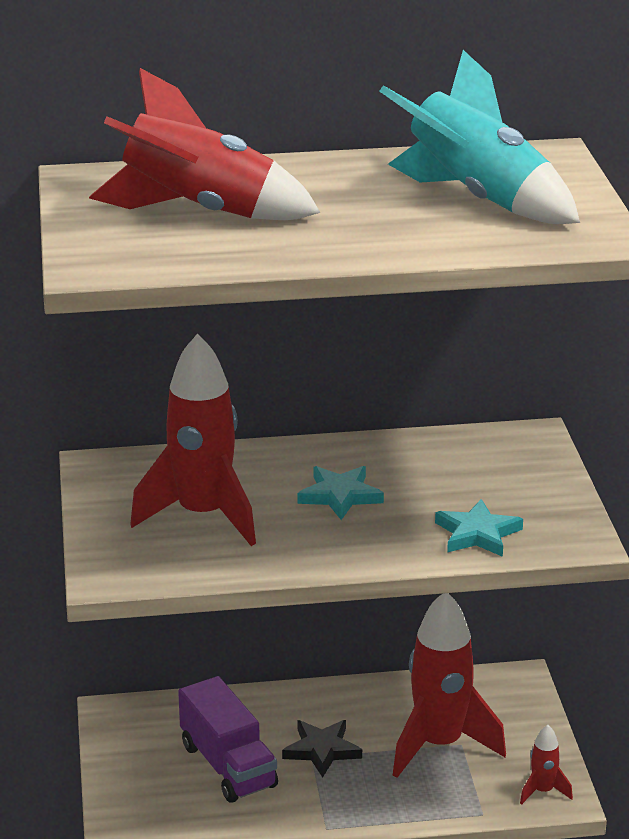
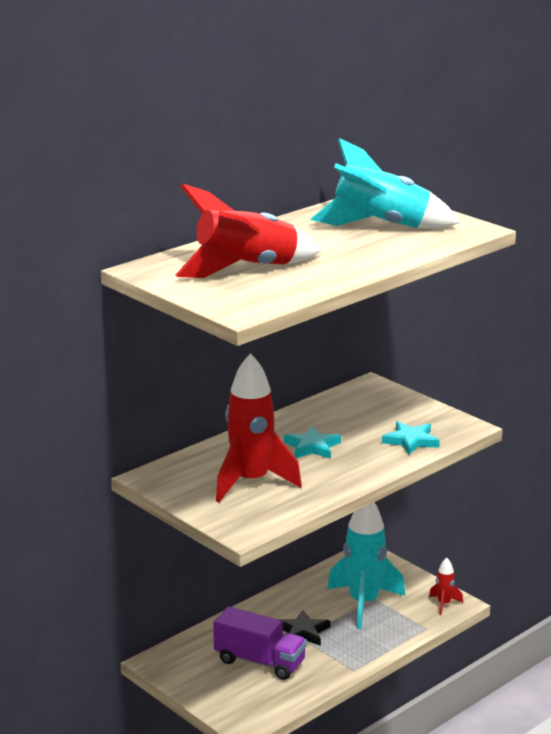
camera: 35 degrees left, 5 degrees down
(439, 745) = (364, 603): red rocket -> turquoise rocket

